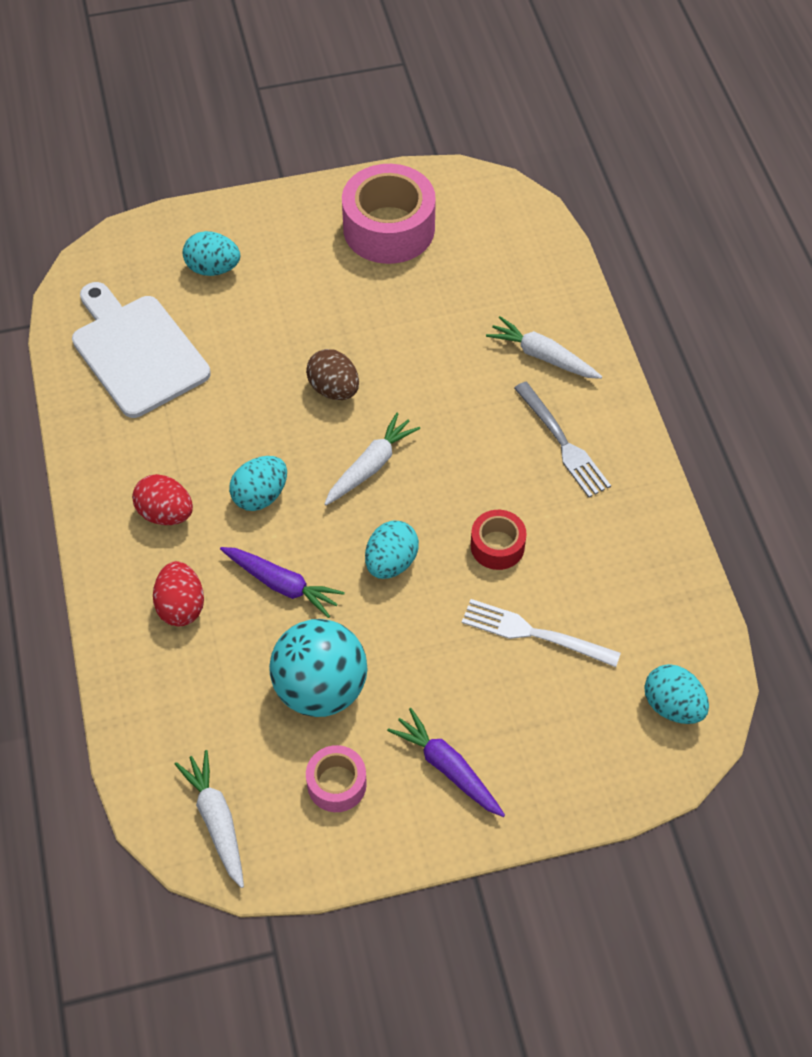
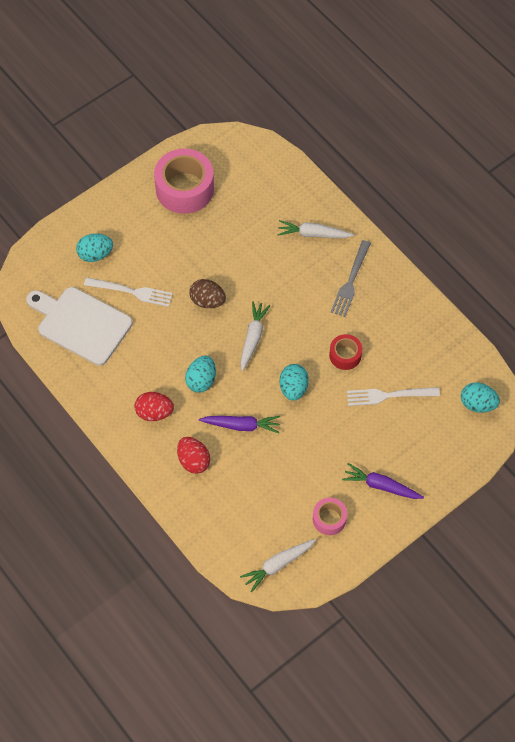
camera: 25 degrees left, 5 degrees up
(216, 820) = (278, 565): white carrot -> white carrot turned 75 degrees counterclockwise
(234, 336) = (132, 292): none -> white fork
(320, 688) = (293, 473): turquoise ball -> none
(563, 444) = (350, 282): grey fork -> grey fork turned 75 degrees clockwise

